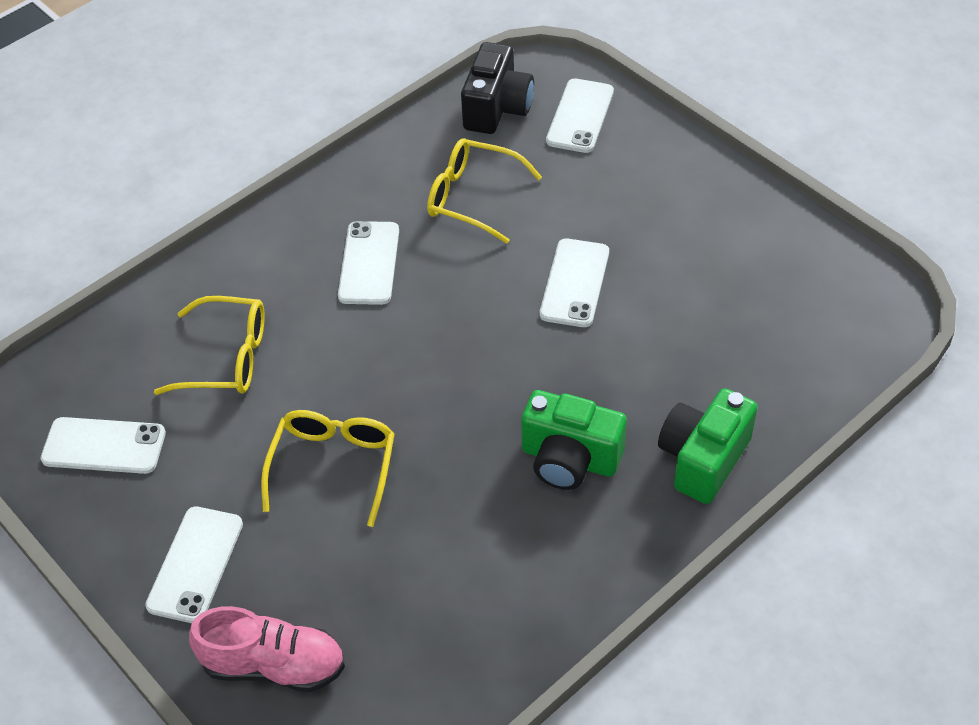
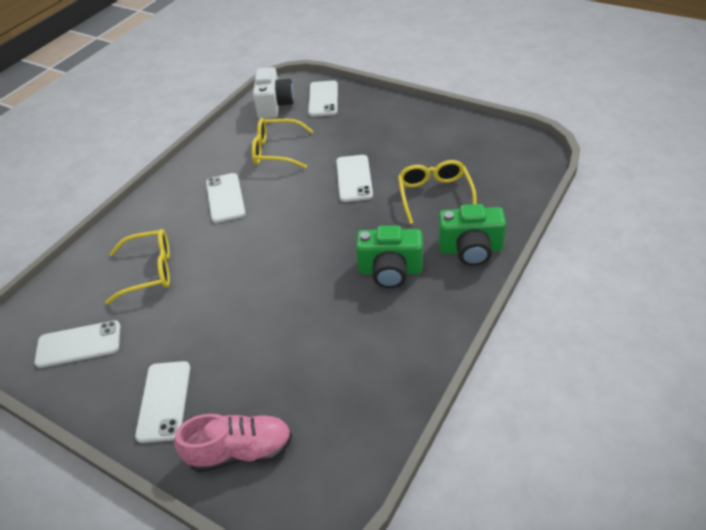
camera: 15 degrees left, 5 degrees down
(333, 466) = (241, 314): yellow glasses -> yellow glasses (434, 195)
(497, 108) = (274, 106): black camera -> white camera
(703, 459) = (470, 249): green camera -> green camera turned 105 degrees counterclockwise

